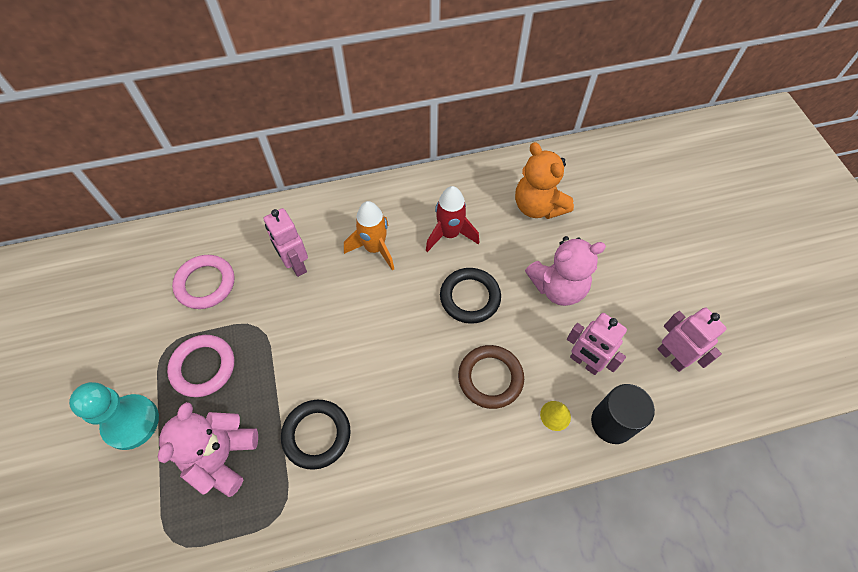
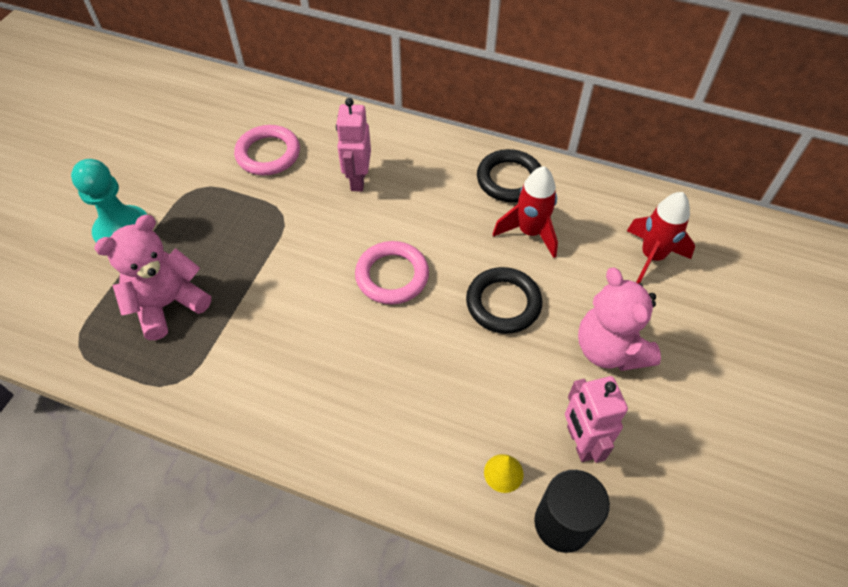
camera: 35 degrees right, 5 degrees down
(203, 367) = (212, 221): pink ring -> pink ring (392, 276)
(316, 435) = (258, 337): black ring -> black ring (509, 179)
(374, 248) = (442, 205): orange rocket -> none
(490, 378) = (463, 392): brown ring -> none
(538, 206) = (652, 256): orange teddy bear -> red rocket
(558, 287) = (610, 349): pink teddy bear -> pink teddy bear turned 45 degrees clockwise
(672, 357) = (693, 503): pink robot -> none

